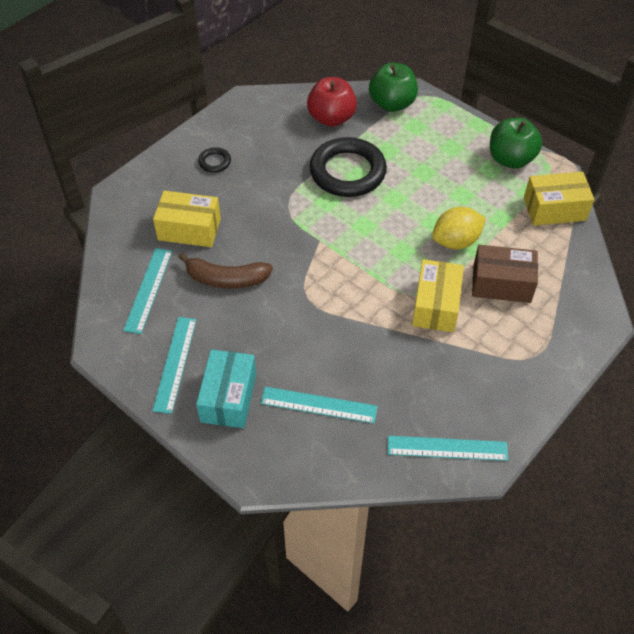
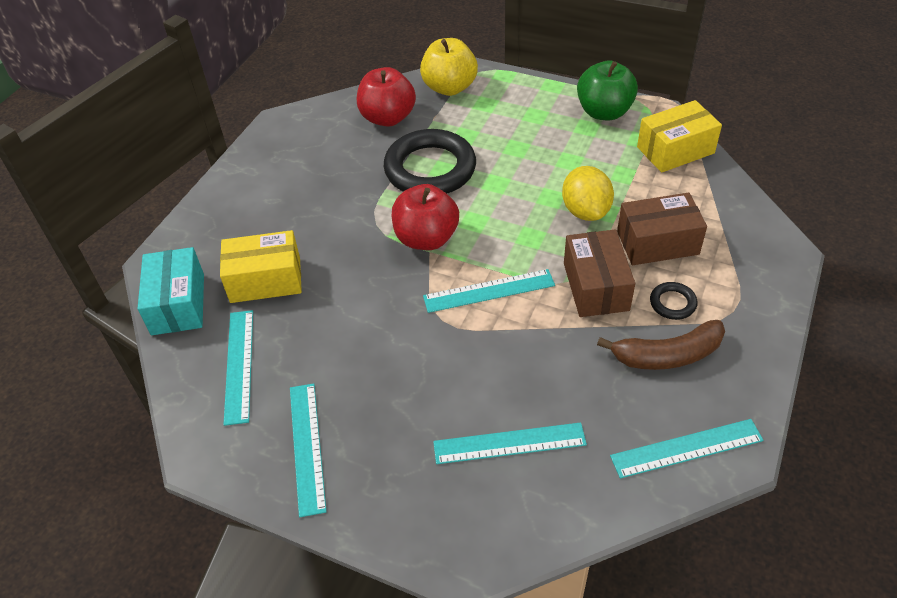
camera: 15 degrees left, 5 degrees down
(214, 162) = (268, 197): black ring -> black ring (672, 303)
(226, 279) = (333, 325): brown banana -> brown banana (667, 355)
(228, 397) = (393, 469): turquoise box -> turquoise box (178, 304)
(321, 229) = (426, 238): none -> red apple
(352, 285) = (489, 291): none -> turquoise ruler
(392, 104) = (449, 87): green apple -> yellow apple
(436, 305) = (595, 286): yellow box -> brown box
(456, 241) = (585, 211): yellow lemon -> yellow lemon turned 60 degrees counterclockwise

